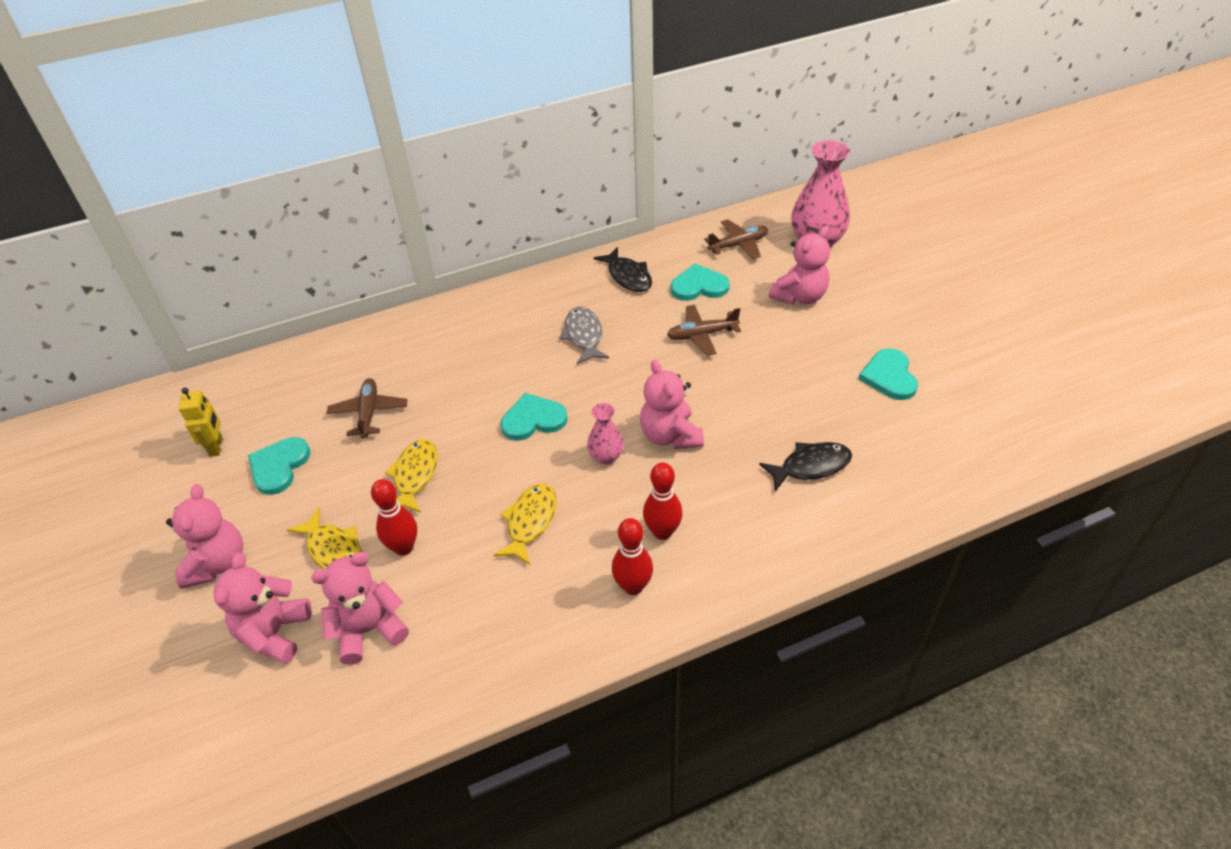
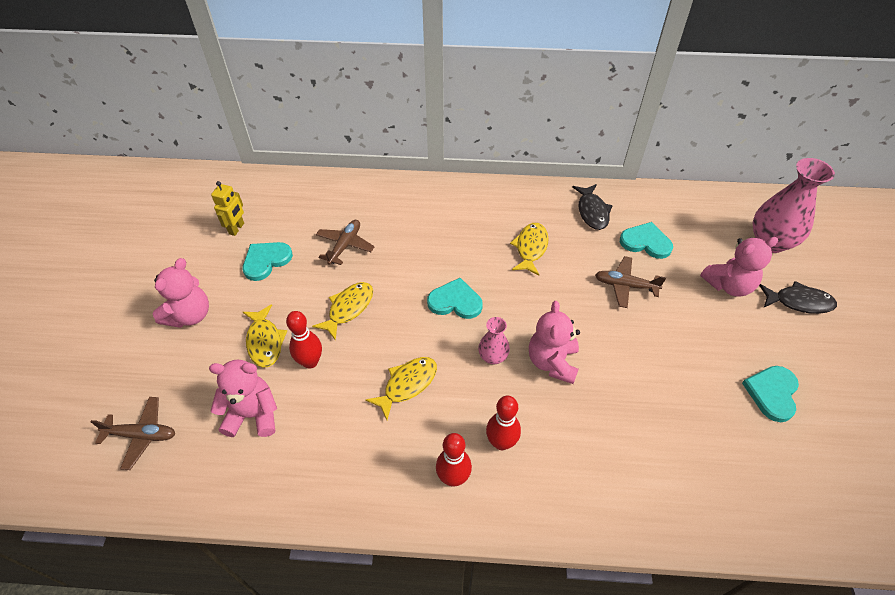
camera: 25 degrees right, 5 degrees up
(274, 633) = (194, 385): pink teddy bear -> none
(584, 336) = (530, 248): grey fish -> yellow fish
(738, 245) = (699, 219): brown plane -> brown plane (142, 435)
(810, 466) = (655, 444): black fish -> black fish (799, 302)

